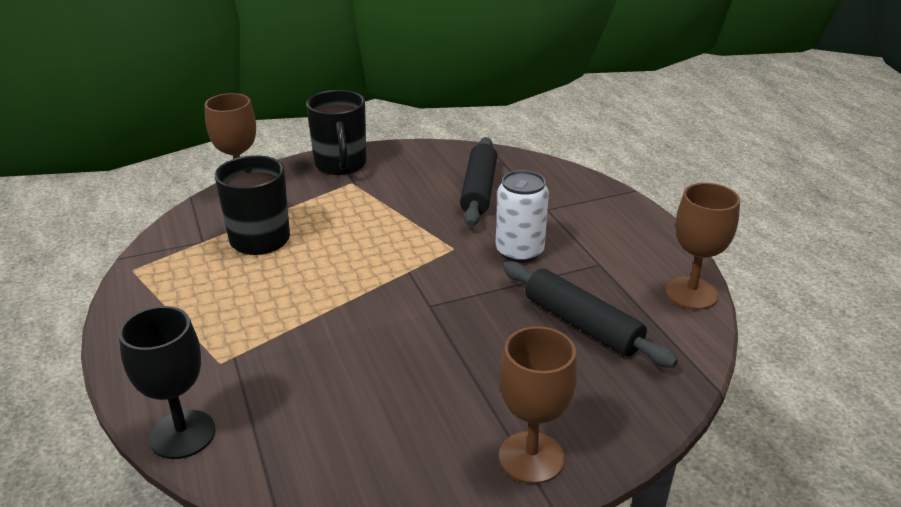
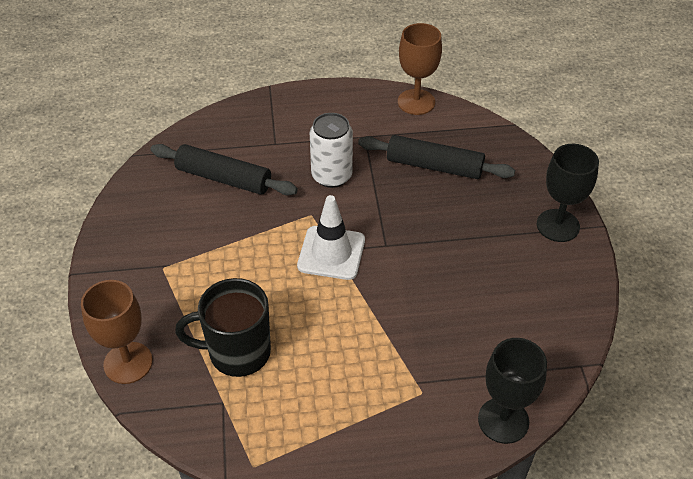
camera: 75 degrees left, 15 degrees up
(341, 165) = (120, 271): black mug -> none
(403, 270) = (331, 253): none -> white traffic cone
(531, 457) = (558, 225): brown goblet -> black goblet
(582, 324) = (434, 166): black rolling pin -> black rolling pin turned 45 degrees clockwise

